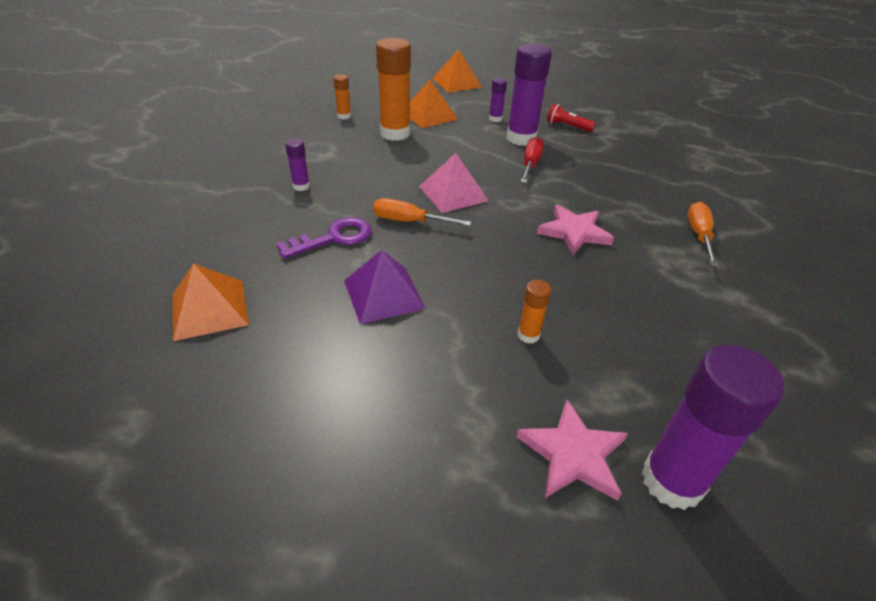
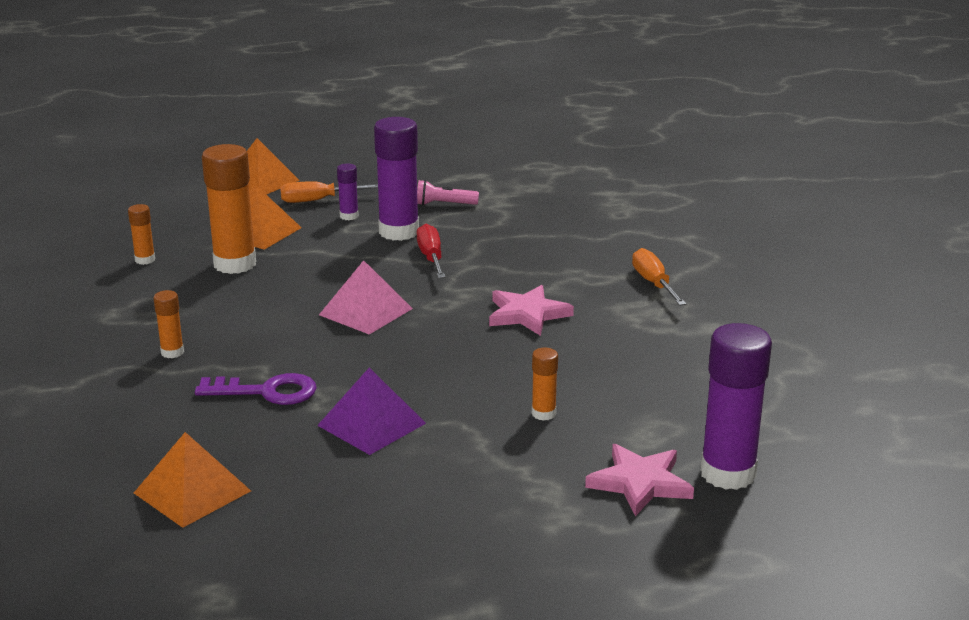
camera: 25 degrees left, 15 degrees down
(301, 186) = (172, 352): purple glue stick -> orange glue stick
(333, 238) = (267, 392): purple key -> purple key turned 60 degrees clockwise
(409, 221) = (340, 352): orange screwdriver -> orange screwdriver (318, 200)
(567, 126) = (444, 204): red flashlight -> pink flashlight

